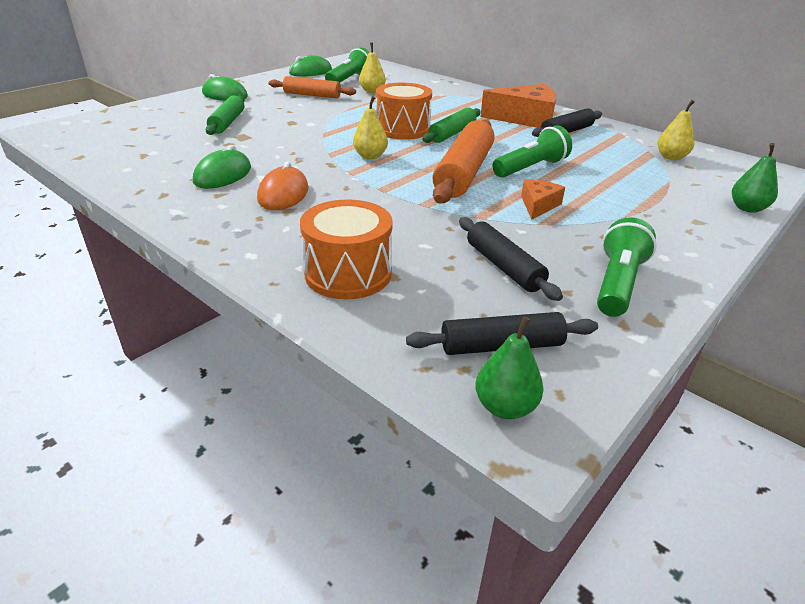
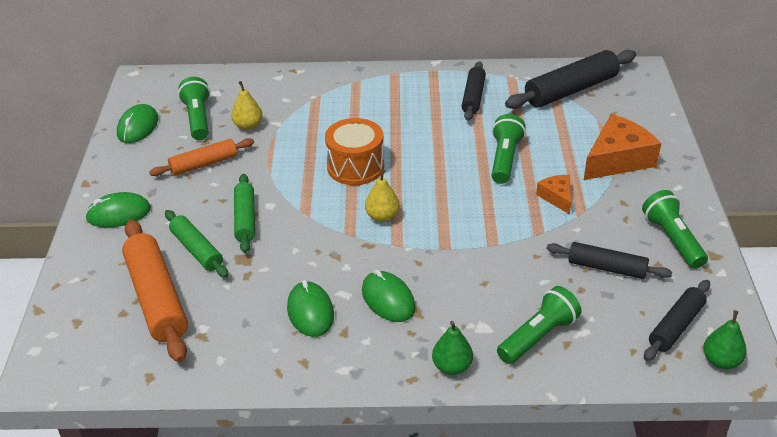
camera: 40 degrees left, 5 degrees up
(283, 194) = (388, 299): orange mouse -> green mouse
(348, 273) = (538, 336): orange drum -> green flashlight
(452, 133) = (399, 149): green rolling pin -> green rolling pin (245, 219)
(464, 173) = (471, 193): orange rolling pin -> orange rolling pin (157, 298)
(525, 119) = (424, 96): orange cheese -> orange cheese (617, 159)
(671, 157) = (570, 90): yellow pear -> black rolling pin
(747, 208) = (663, 122): green pear -> green pear (452, 367)

